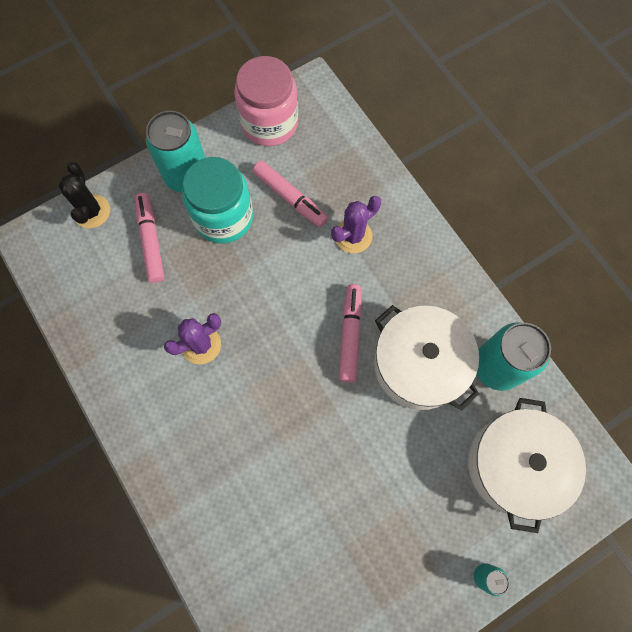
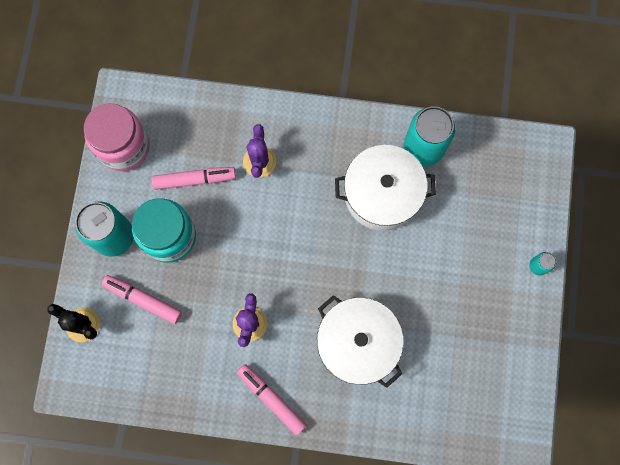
camera: 50 degrees left, 5 degrees up
(350, 335) = (326, 221): pink marker -> pink marker (272, 399)
(514, 465) = (490, 191): white pot -> white pot (357, 343)

